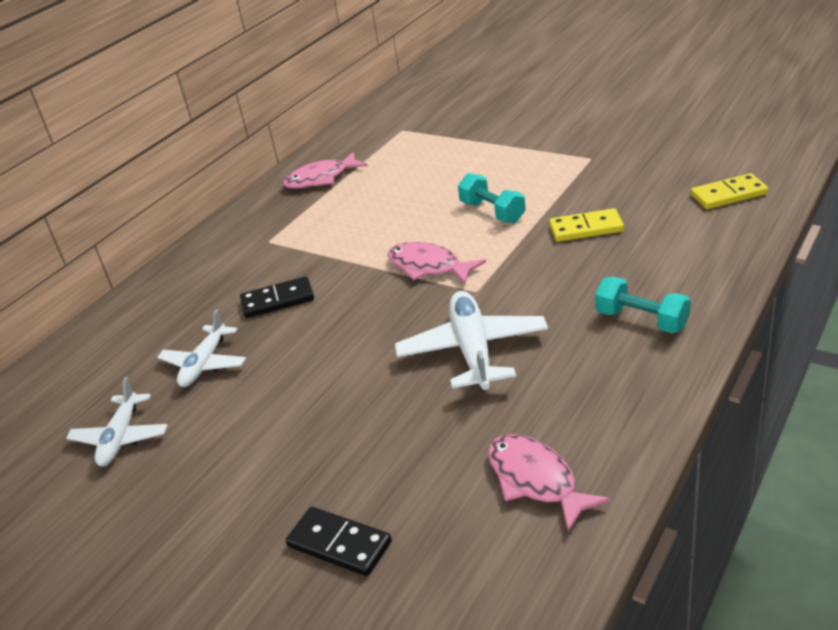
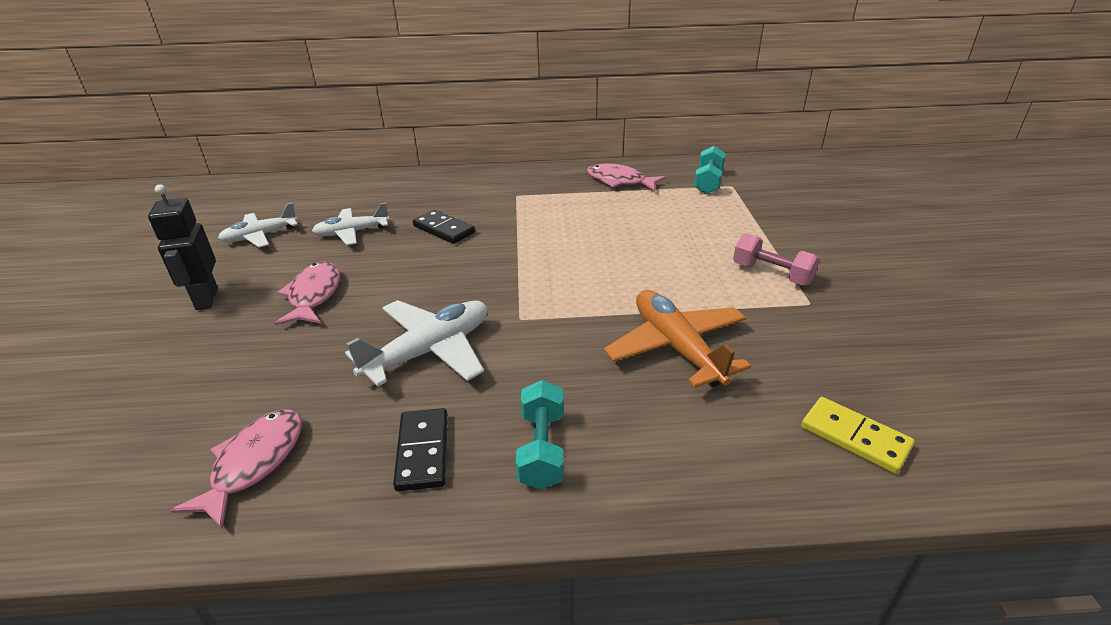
camera: 50 degrees right, 0 degrees up
(218, 496) = (206, 299): none -> black robot
(339, 544) = (157, 377): black domino -> black domino (422, 451)
(428, 267) = (537, 279): pink fish -> pink fish (314, 295)
(492, 212) = (651, 280): turquoise dumbbell -> turquoise dumbbell (708, 182)
(542, 159) = (772, 274): none -> pink dumbbell
(586, 228) = (677, 348): yellow domino -> orange plane

